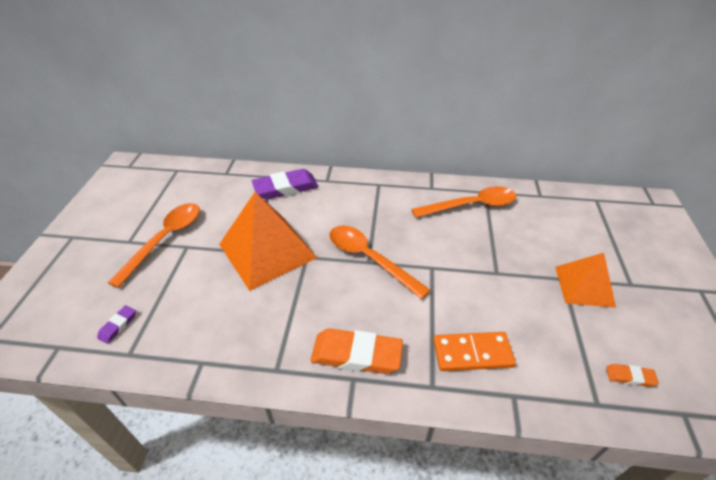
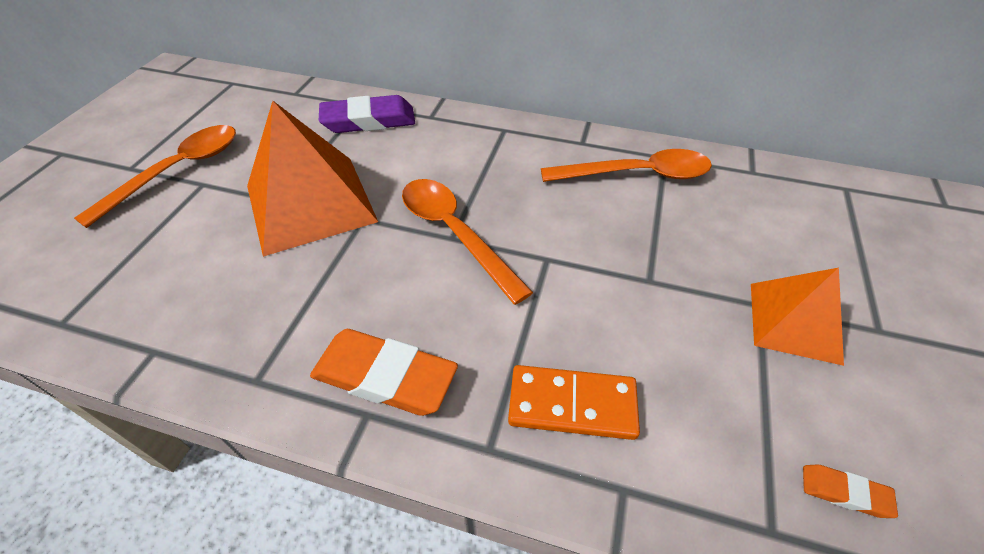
camera: 10 degrees right, 5 degrees up
(118, 326) = (64, 280): purple eraser -> none

